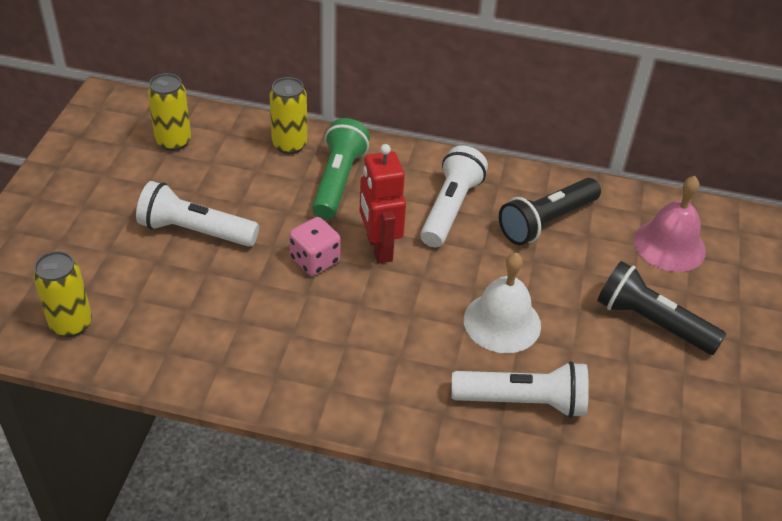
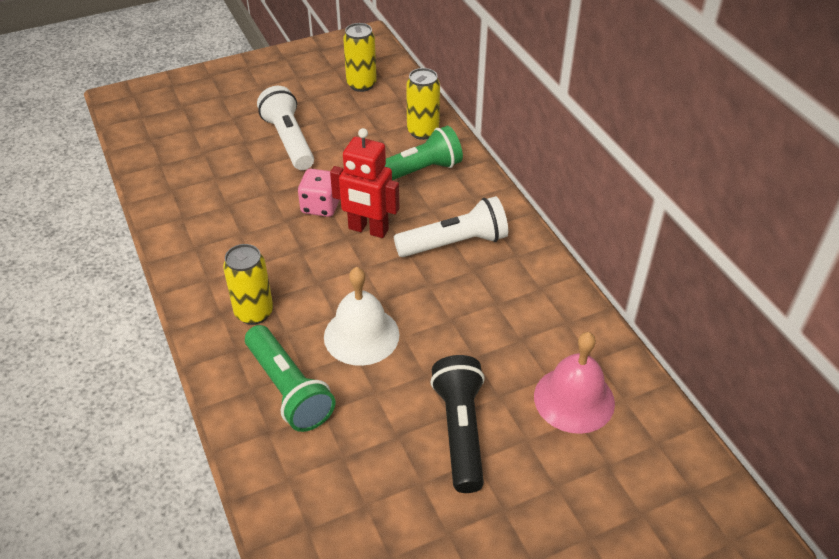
camera: 55 degrees right, 0 degrees up
(71, 324) = (158, 140): yellow can -> yellow can (254, 313)
(379, 248) = (368, 229): red robot -> red robot turned 105 degrees counterclockwise
(522, 401) = (288, 389): white flashlight -> green flashlight
(546, 222) = (506, 305): black flashlight -> none

